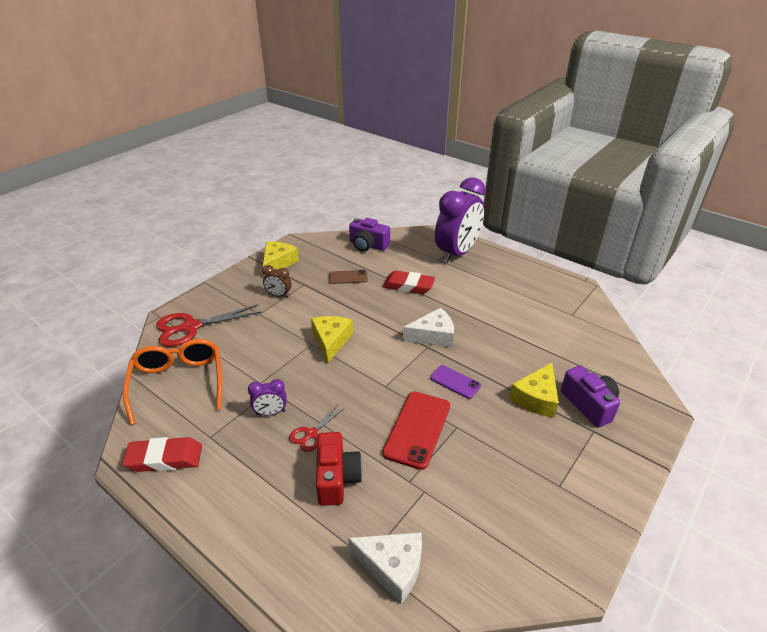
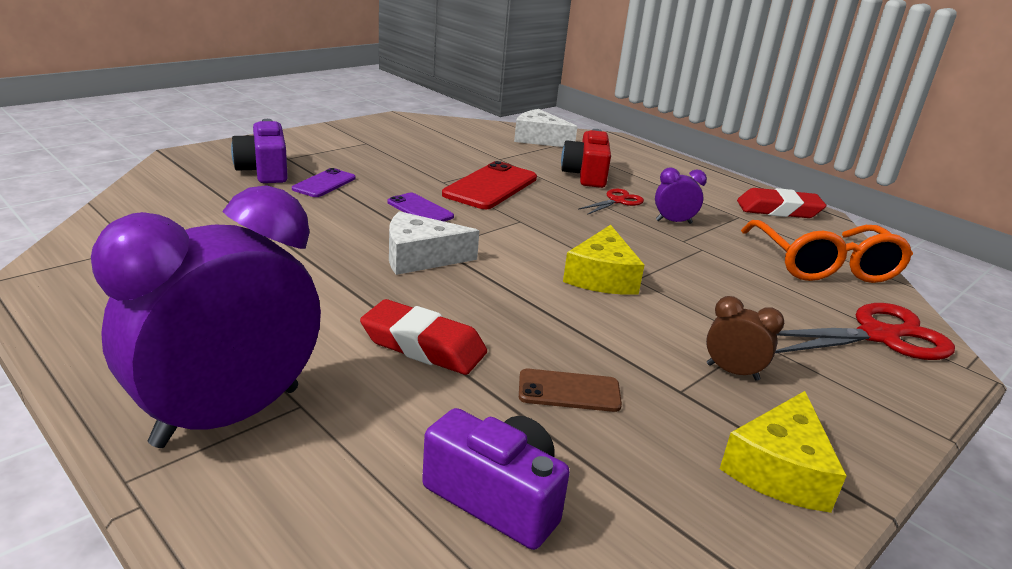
camera: 175 degrees left, 10 degrees down
(536, 398) = (324, 183): yellow cheese -> purple phone

